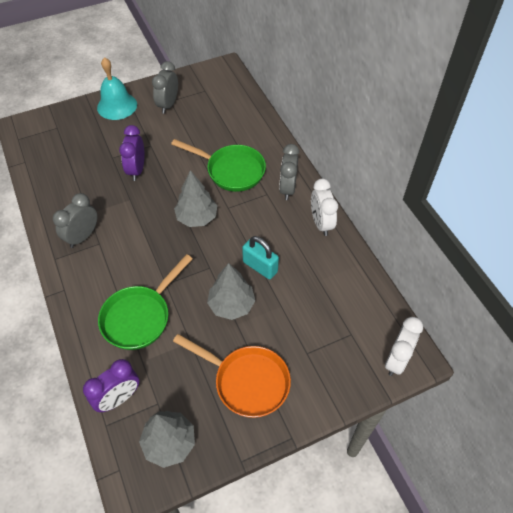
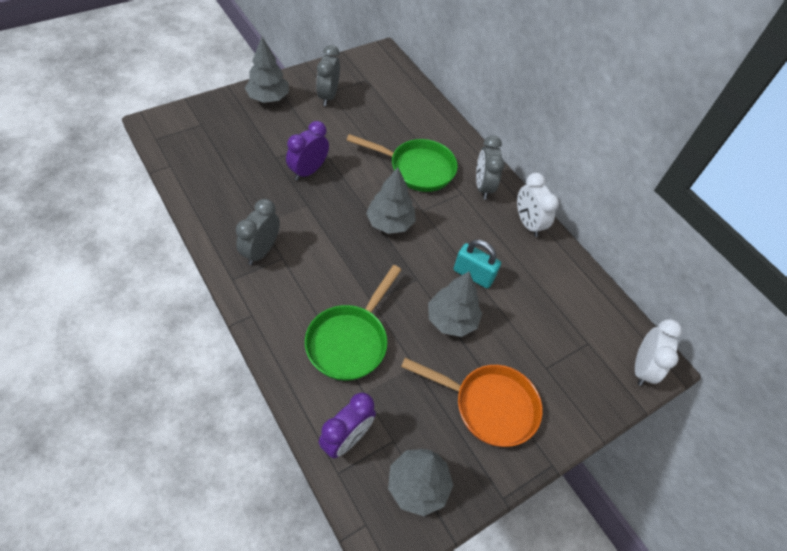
camera: 15 degrees left, 0 degrees up
(117, 106) = (268, 98): turquoise bell -> grey tree
(137, 170) = (308, 171): purple clock -> purple clock turned 45 degrees clockwise

